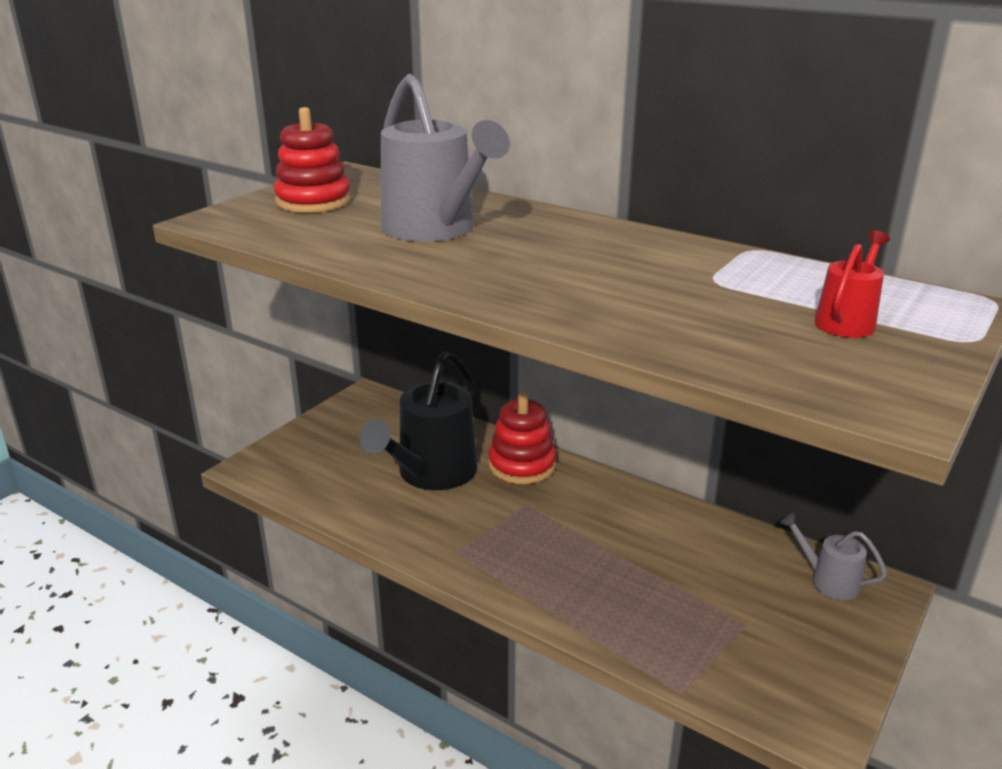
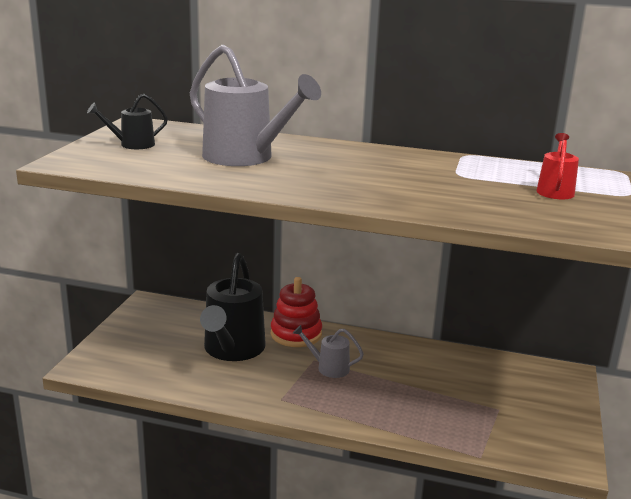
camera: 20 degrees left, 5 degrees down
(313, 201) = (132, 145): red stacking toy -> black watering can
(828, 581) = (534, 374): grey watering can -> grey watering can (328, 368)

